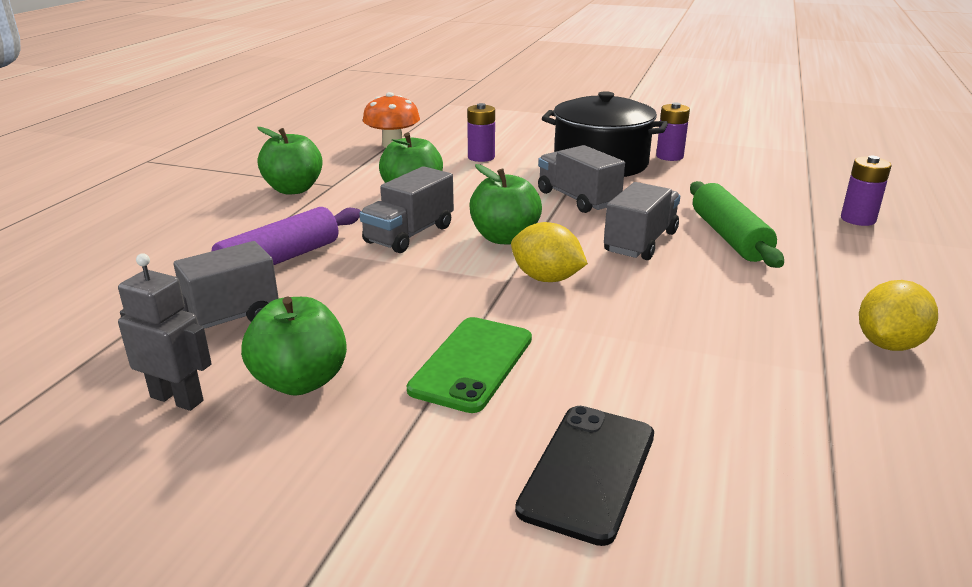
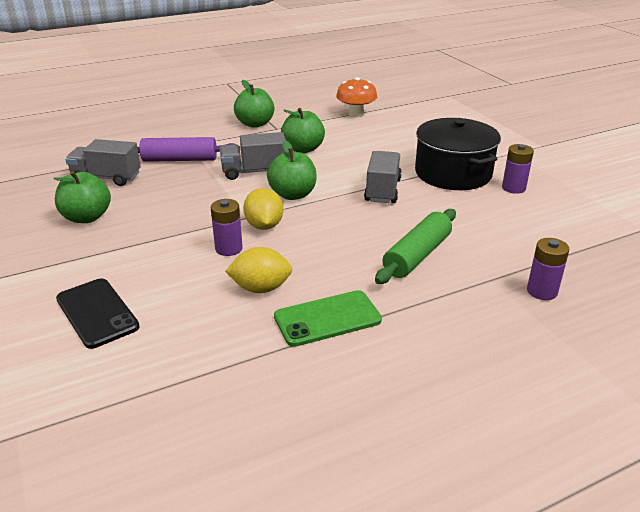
camera: 45 degrees right, 5 degrees up
(177, 398) = (45, 202): grey robot -> none
(472, 364) = (150, 246): green phone -> green phone (327, 318)
(481, 157) = (387, 141): purple battery -> purple battery (228, 248)
(589, 471) = (97, 313): black phone -> black phone turned 75 degrees clockwise
(640, 242) = (356, 232): grey truck -> none
(888, 344) = (351, 360): yellow lemon -> yellow lemon (261, 288)

